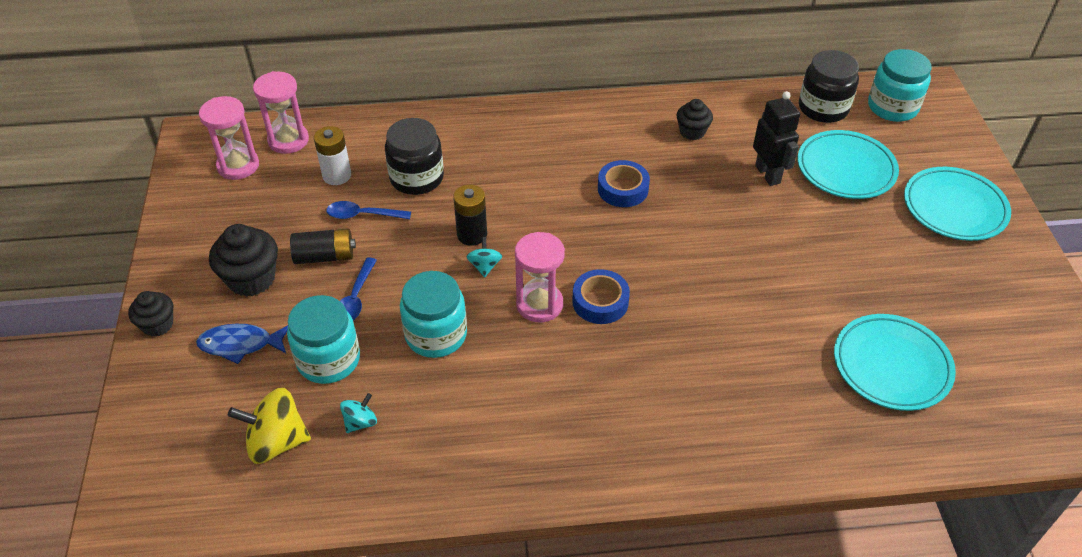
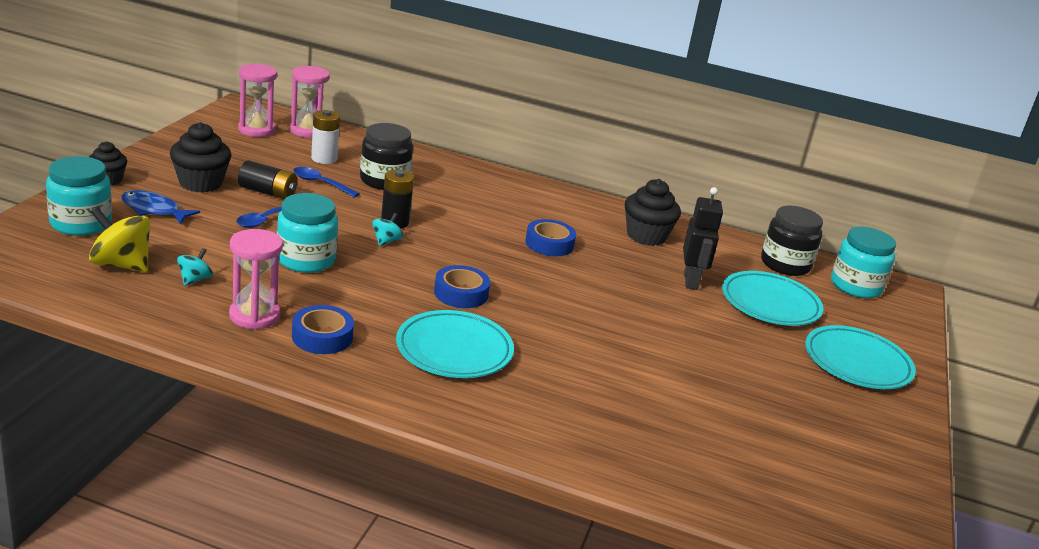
camera: 20 degrees right, 20 degrees down
(328, 360) = (209, 241): turquoise jar -> turquoise jar (81, 224)
(360, 422) = (194, 279): turquoise spinning top -> turquoise spinning top turned 45 degrees counterclockwise
(531, 431) = (322, 337): none -> blue tape
(539, 304) = (408, 276): pink hourglass -> pink hourglass (254, 316)
(692, 132) = (646, 236): black cupcake -> black cupcake, size x1.60
(891, 366) = (691, 428): turquoise plate -> turquoise plate (454, 350)

